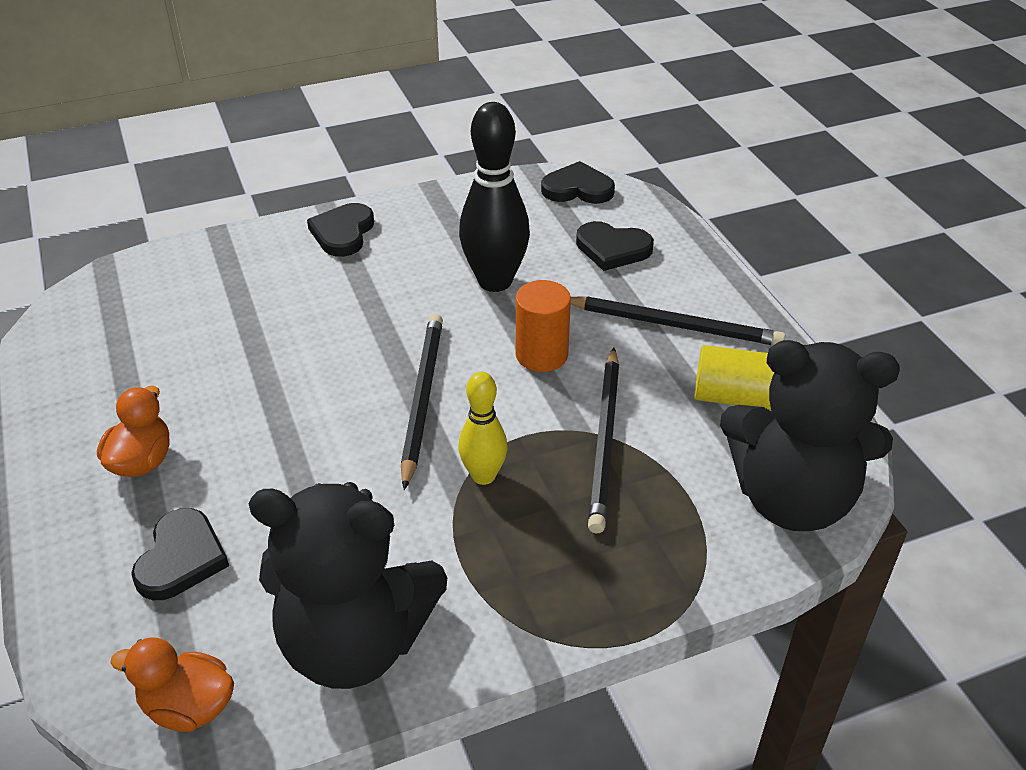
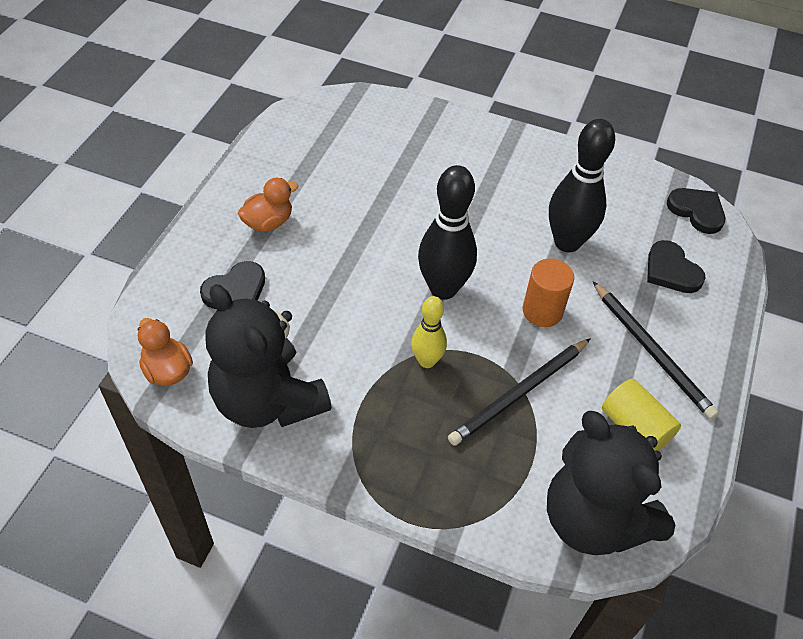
camera: 40 degrees right, 10 degrees up
(343, 233) = (509, 149): black heart -> none
(422, 398) = (443, 288): black pencil -> black bowling pin

